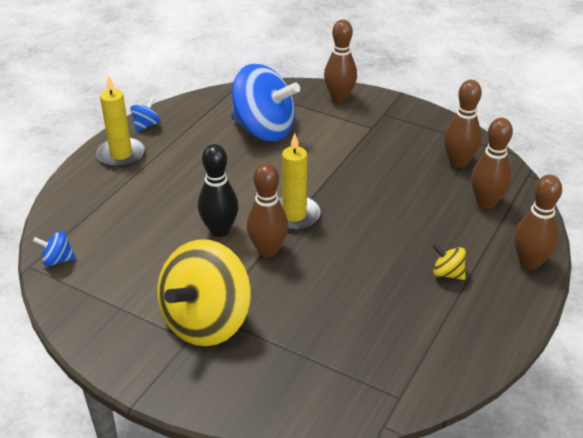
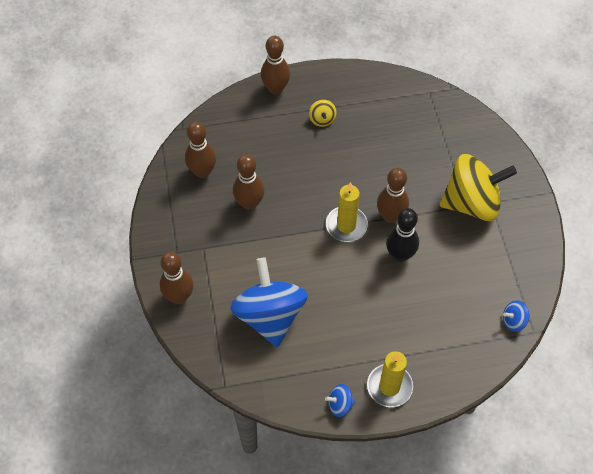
camera: 130 degrees left, 20 degrees up
(57, 260) = (513, 321): blue spinning top -> blue spinning top turned 120 degrees clockwise
(486, 202) = (236, 135): brown bowling pin -> brown bowling pin (249, 203)

